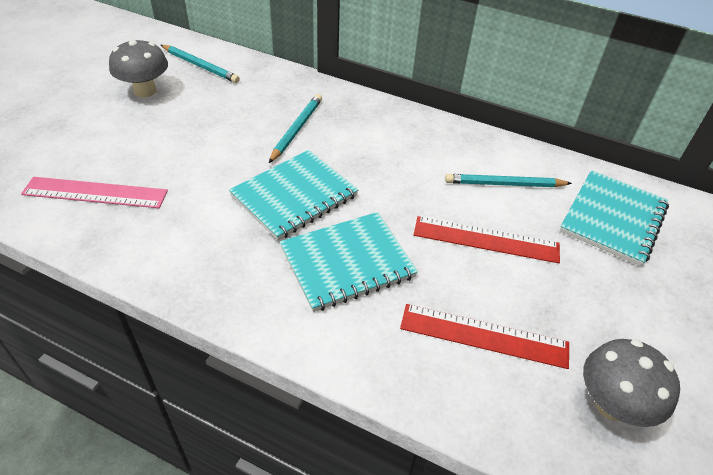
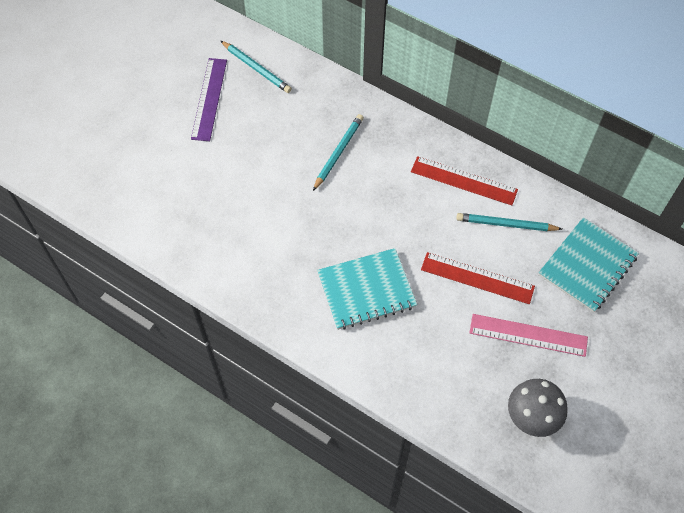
camera: 10 degrees right, 15 degrees up
(95, 193) = (178, 211): pink ruler -> pink ruler (528, 335)
(145, 91) = (209, 99): grey mushroom -> purple ruler
(294, 196) = (331, 225): turquoise notebook -> none
(484, 336) = (456, 359): red ruler -> red ruler (464, 181)

